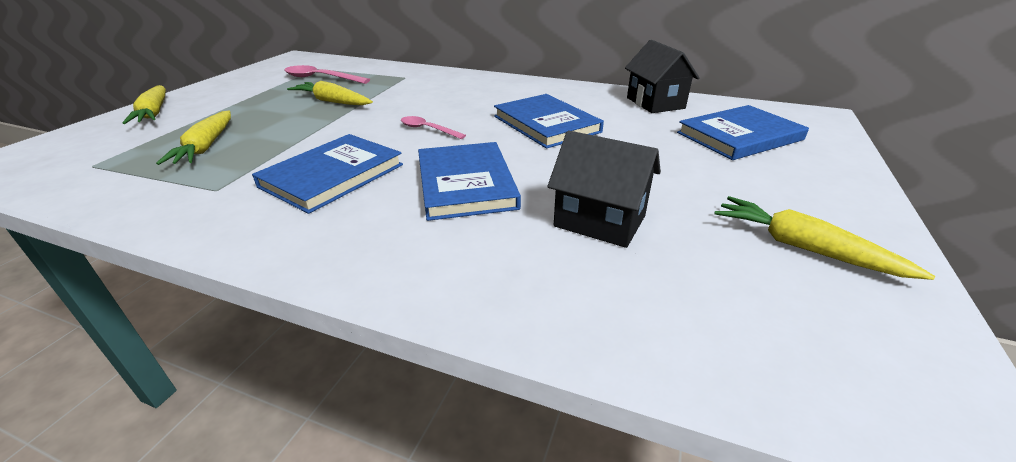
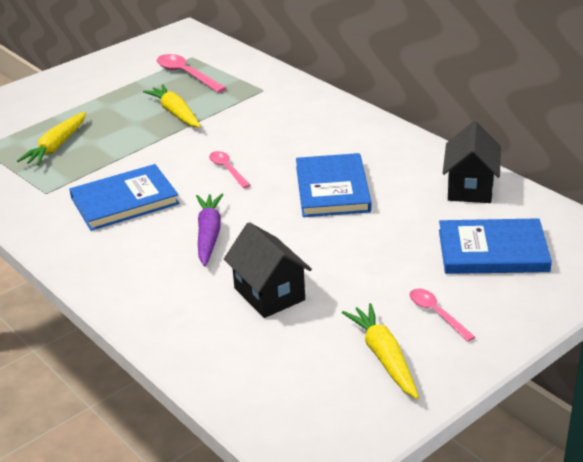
camera: 30 degrees right, 0 degrees up
(154, 113) = (35, 95): yellow carrot -> none
(466, 184) = (209, 235): blue book -> purple carrot
(779, 193) = (436, 314): none -> pink spoon

